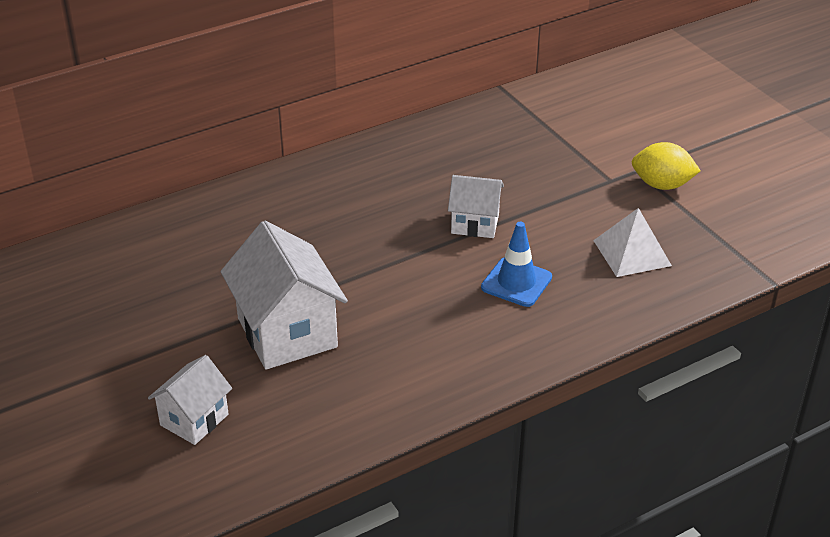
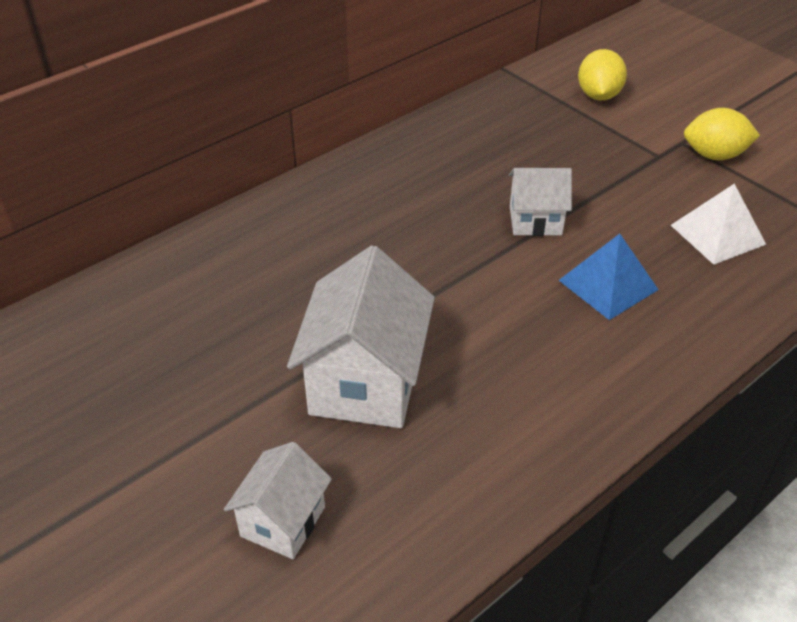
camera: 10 degrees left, 5 degrees up
(287, 332) = (365, 383): white house -> white house turned 45 degrees clockwise
(516, 282) = (608, 285): blue traffic cone -> blue pyramid
(578, 120) = (598, 95): none -> yellow lemon

